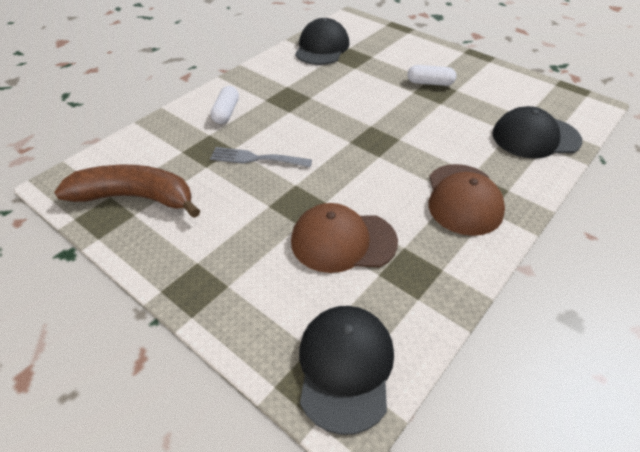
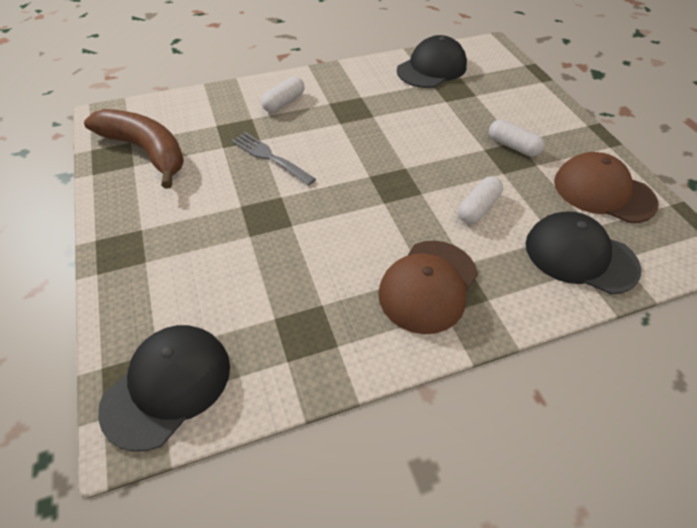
camera: 30 degrees right, 5 degrees up
(343, 241) = (272, 270): brown cap -> brown cap (603, 192)
(446, 133) = (478, 207): none -> white capsule

